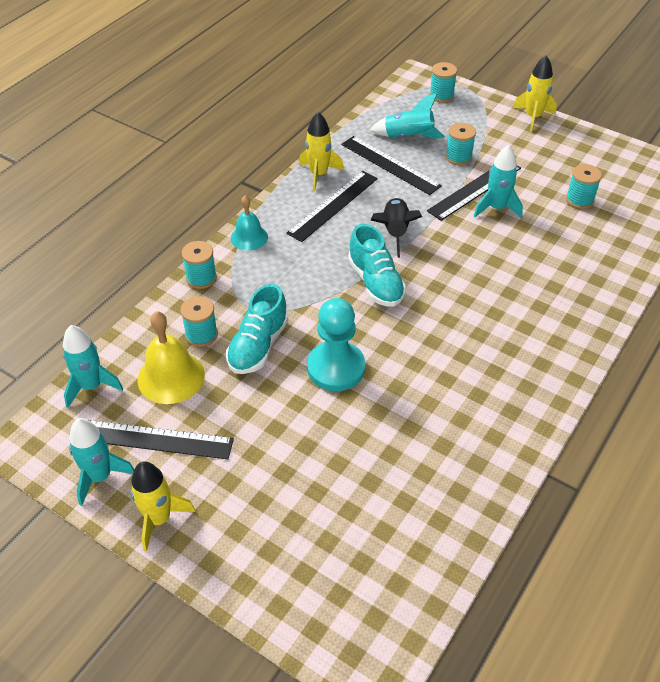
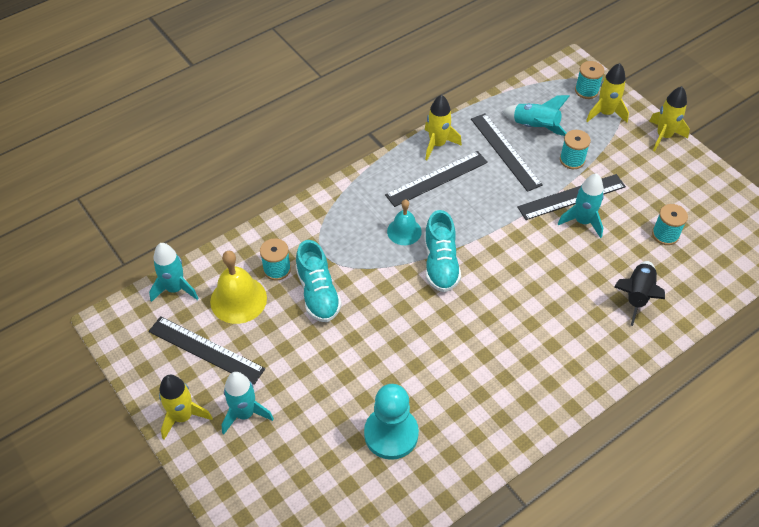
camera: 20 degrees right, 5 degrees up
(100, 477) = (153, 367): turquoise rocket -> turquoise rocket (244, 414)
(201, 278) = (297, 217): turquoise spool -> none
(249, 237) = (352, 190): turquoise bell -> turquoise bell (404, 231)
(258, 346) = (318, 293): turquoise shoe -> turquoise shoe turned 60 degrees counterclockwise
(336, 368) = (372, 332): turquoise pawn -> turquoise pawn (391, 434)
(395, 232) = (479, 219): black rocket -> black rocket (637, 295)
(469, 110) = (605, 113): none -> yellow rocket

